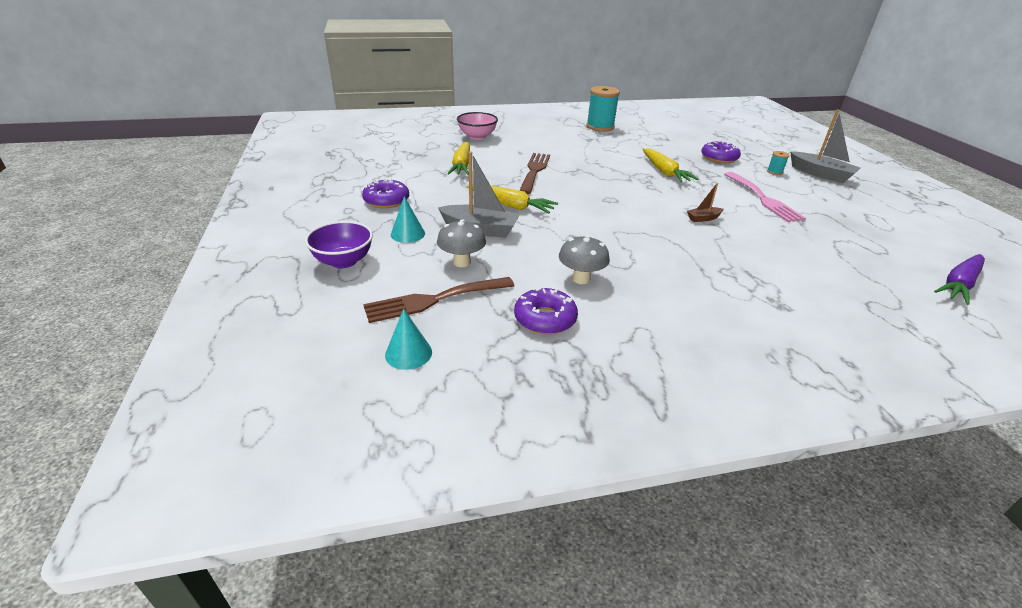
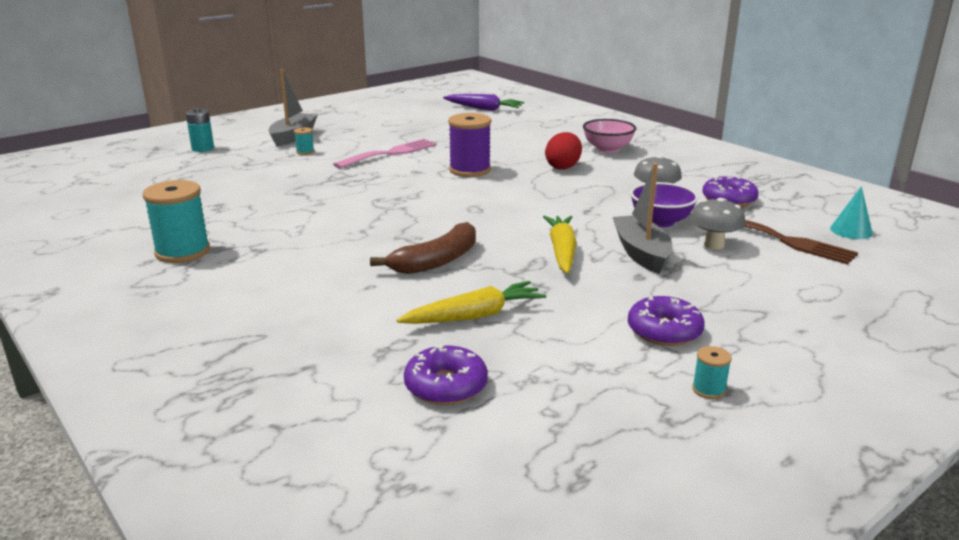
camera: 115 degrees left, 10 degrees down
(330, 191) = (708, 389): none -> turquoise spool
(343, 261) = (818, 300): purple bowl -> purple bowl (661, 221)
(407, 234) = (714, 287): turquoise cone -> none
(477, 137) = (321, 342): pink bowl -> pink bowl (607, 149)
(534, 171) = (436, 261): brown fork -> brown banana
(664, 172) = (357, 194): yellow carrot -> none
(695, 262) = (563, 167): none -> red egg
(703, 218) = (470, 170): brown boat -> purple spool
(719, 158) = (278, 174): purple donut -> purple donut (446, 386)
(789, 146) = (203, 148): none -> turquoise battery

